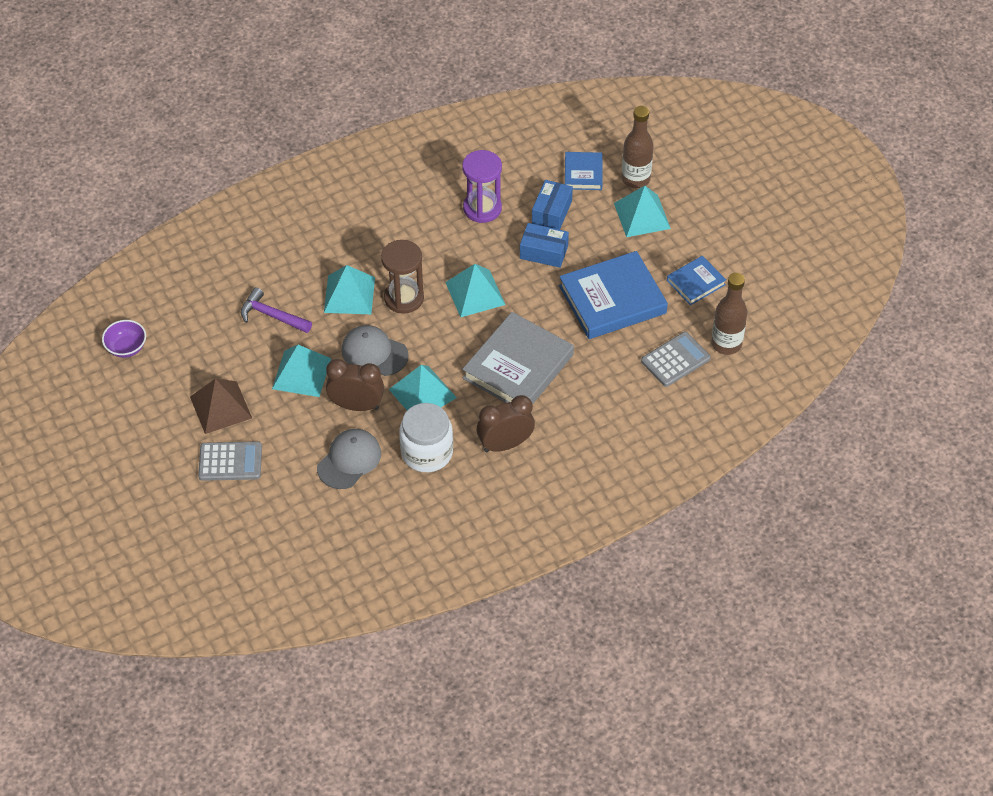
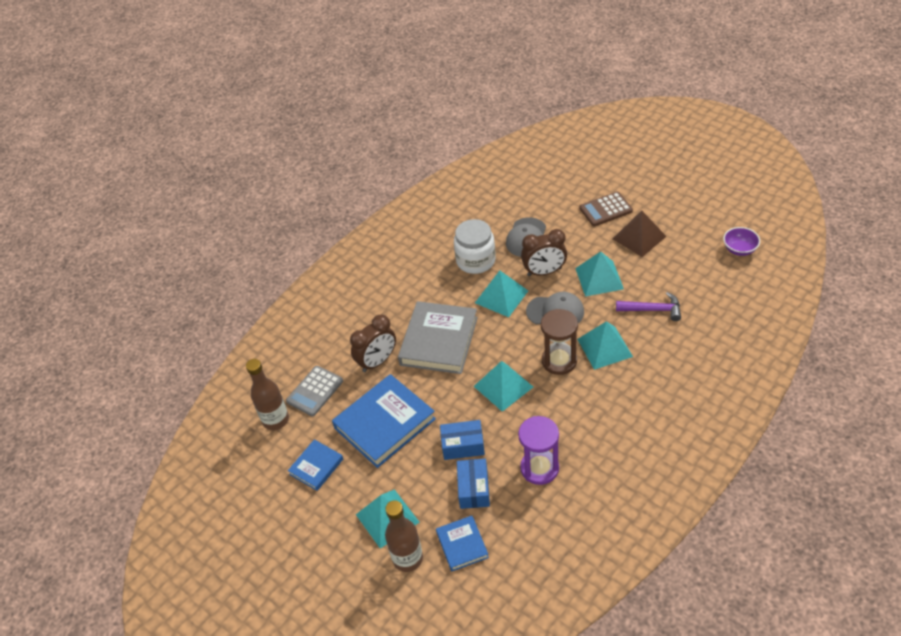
camera: 165 degrees right, 5 degrees down
(230, 462) = (605, 209): grey calculator -> brown calculator
(505, 444) = (422, 285): brown clock -> brown clock (377, 361)

